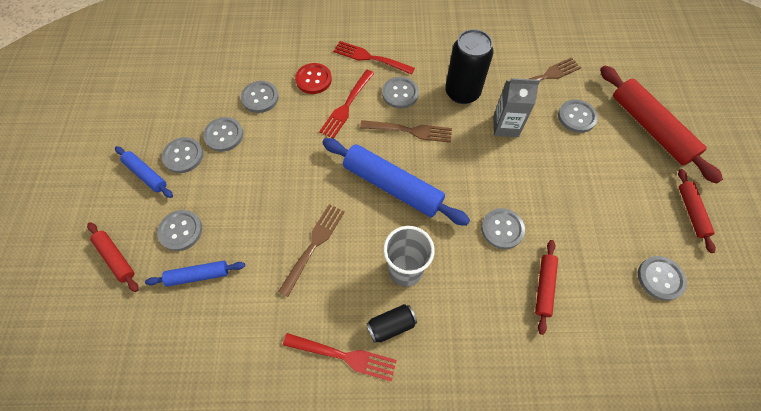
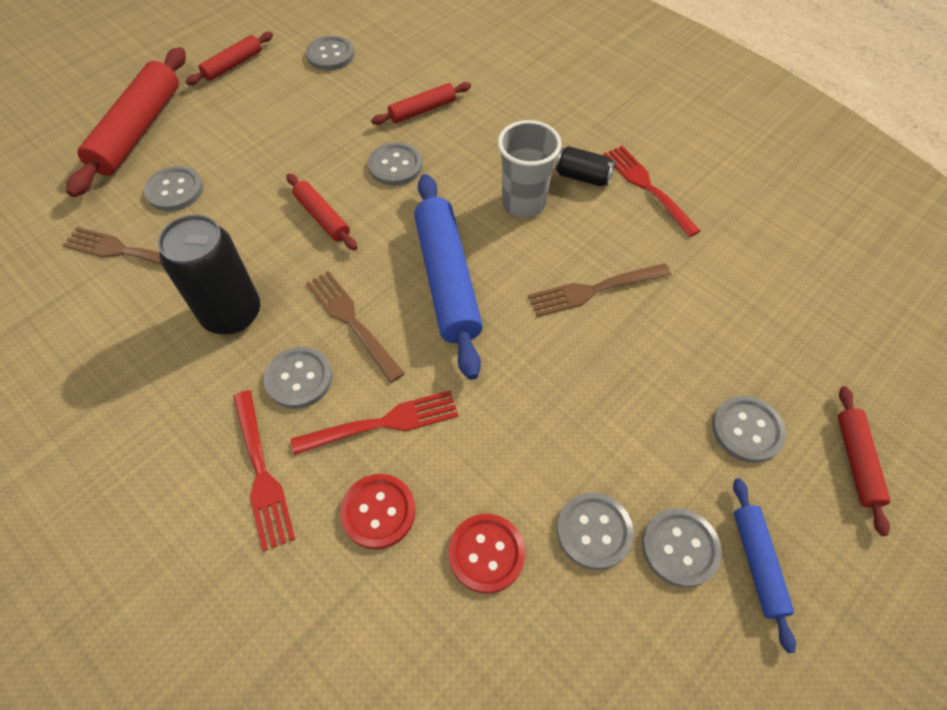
camera: 135 degrees left, 5 degrees down
(198, 275) = (753, 358): blue rolling pin -> none
(260, 98) = (486, 553): grey button -> red button
(492, 165) = (322, 217): none -> red rolling pin
(505, 126) = (251, 239): grey carton -> none

